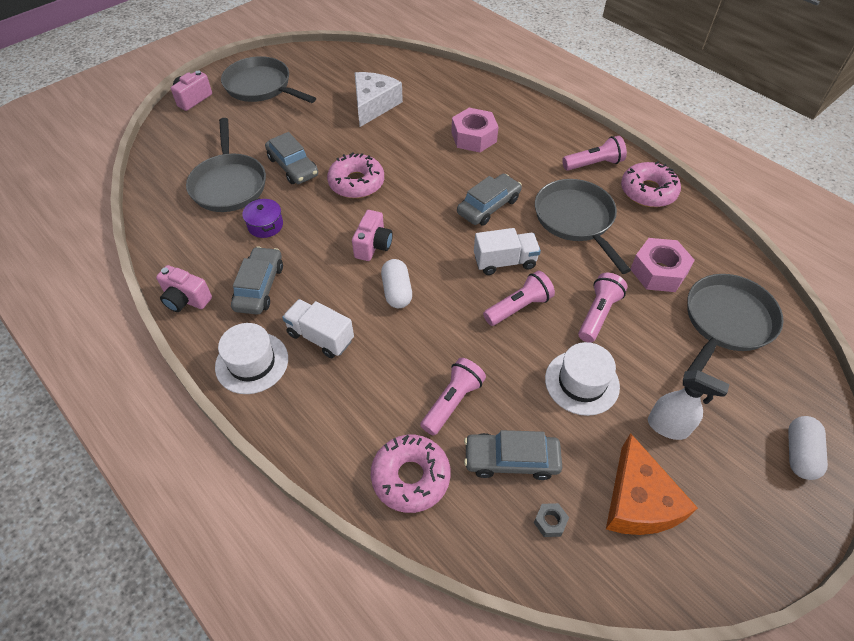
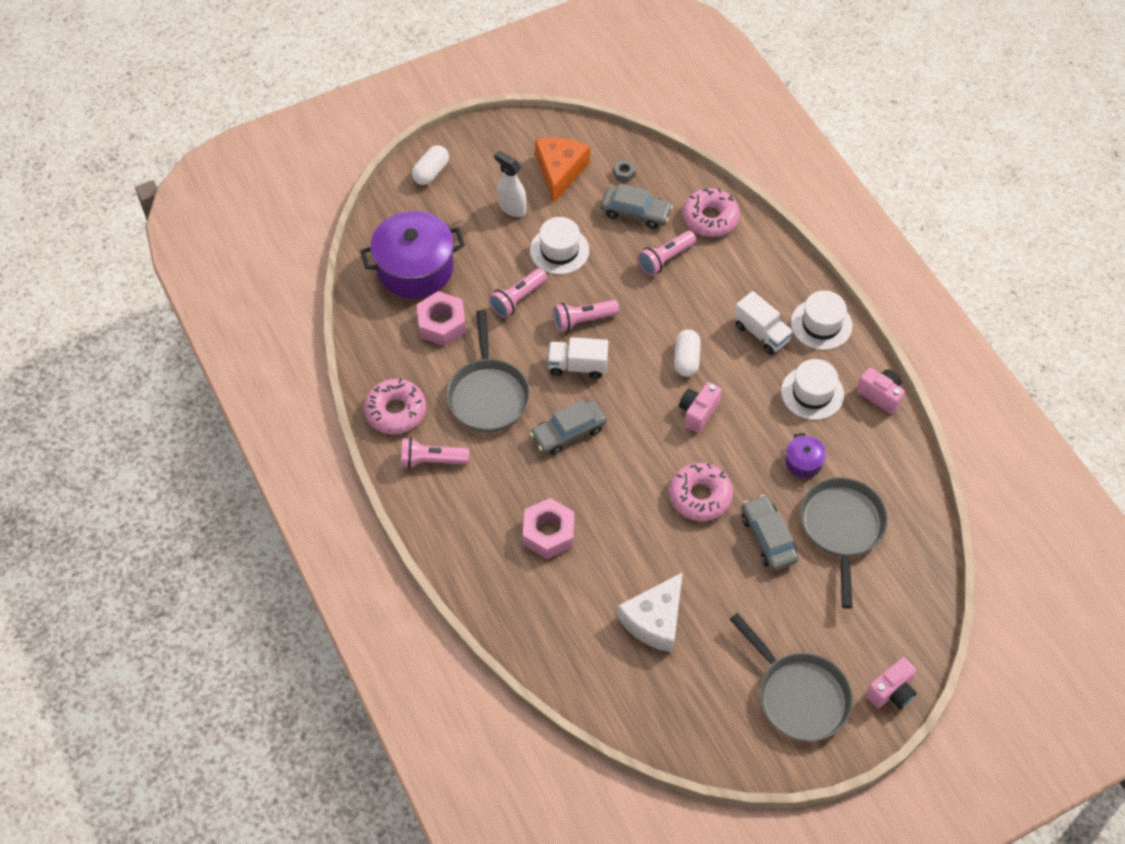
camera: 165 degrees left, 5 degrees up
(259, 287) = (812, 393): grey car -> white hat
(725, 322) = (415, 268): grey pan -> purple pot

